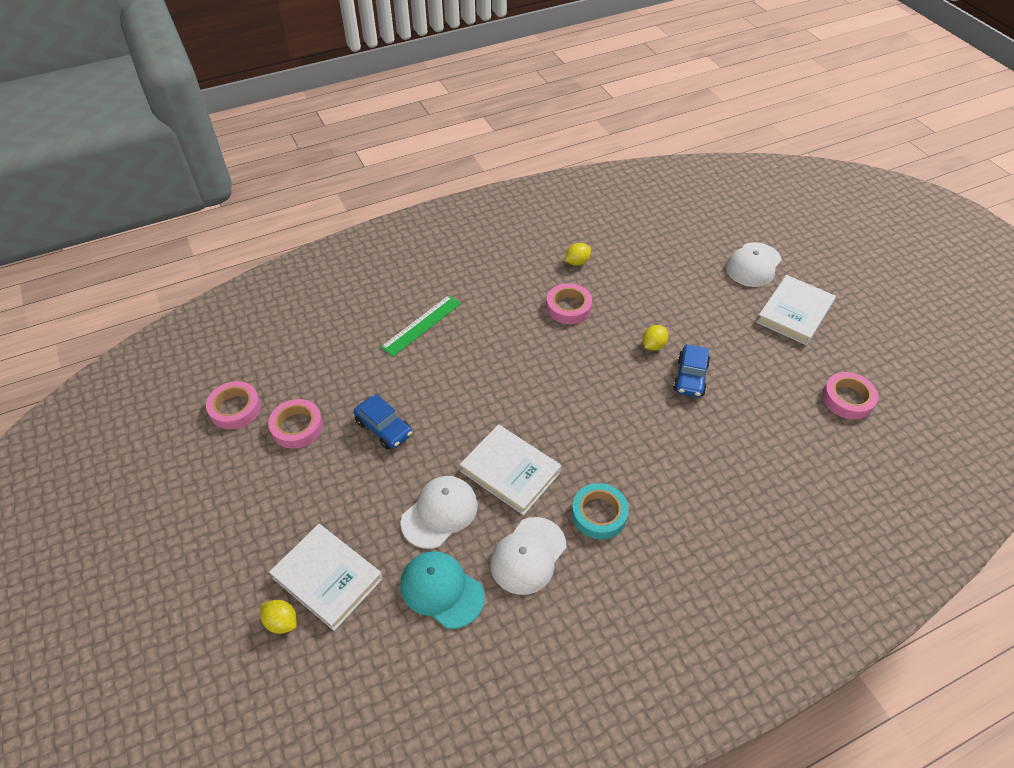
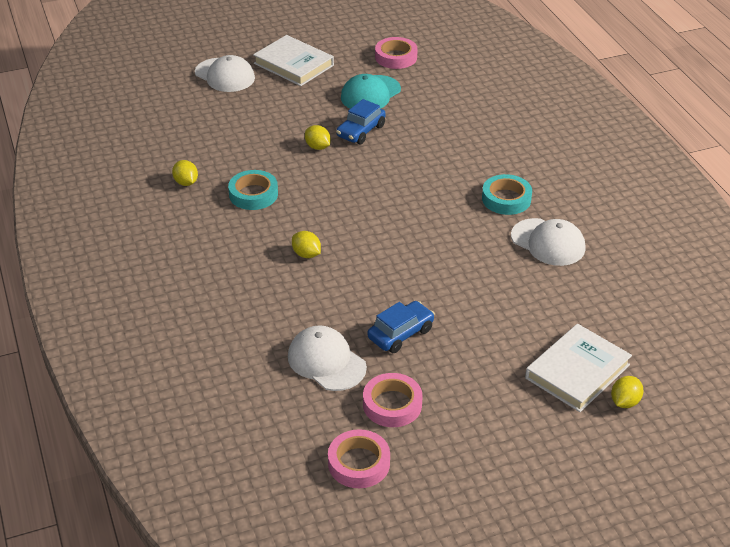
camera: 85 degrees left, 10 degrees down
(421, 325) = (255, 304): green ruler -> none
(439, 513) = (505, 295): white cap -> white cap (326, 361)
(441, 590) = (584, 295): turquoise cap -> turquoise cap (370, 94)
(488, 352) = (306, 254): none -> yellow lemon
(510, 472) = (460, 247): white book -> none
(568, 307) = (253, 194): pink tape -> turquoise tape
(690, 377) = (361, 131): blue car -> blue car turned 105 degrees clockwise

